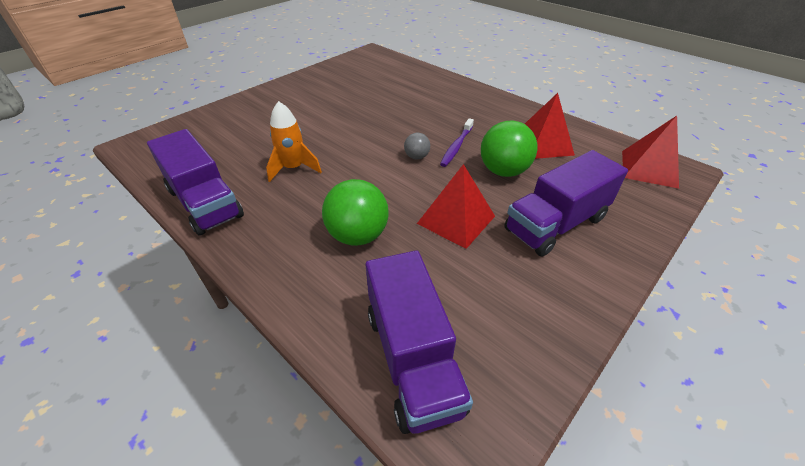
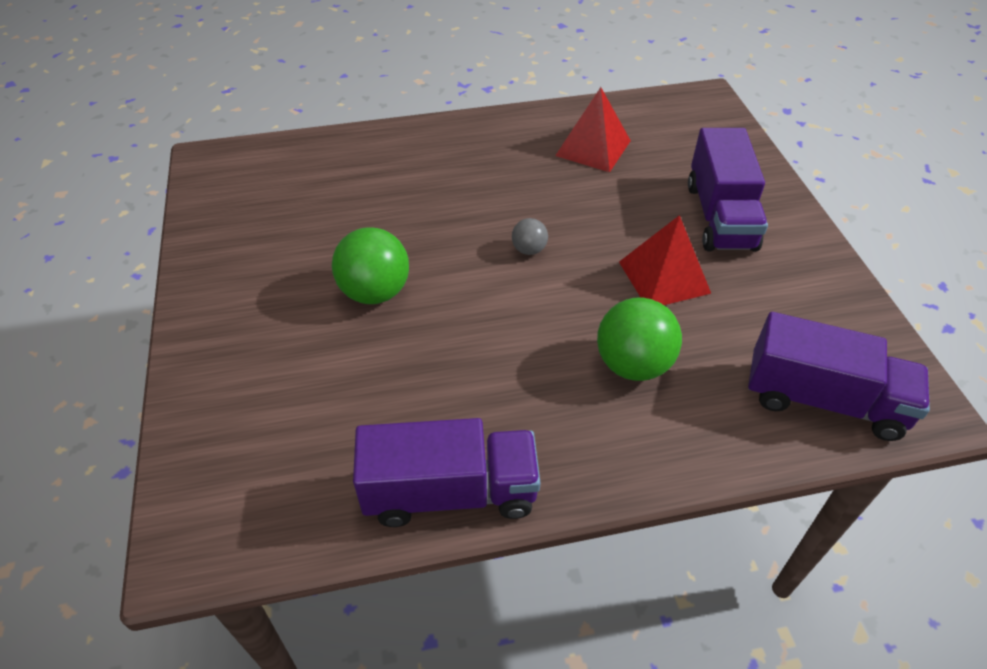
camera: 55 degrees left, 5 degrees up
(293, 168) = (450, 370): orange rocket -> none
(456, 147) = (538, 209): purple toothbrush -> none
(503, 171) = (614, 201): green ball -> green ball (375, 292)
(649, 168) = (689, 113): red pyramid -> none

